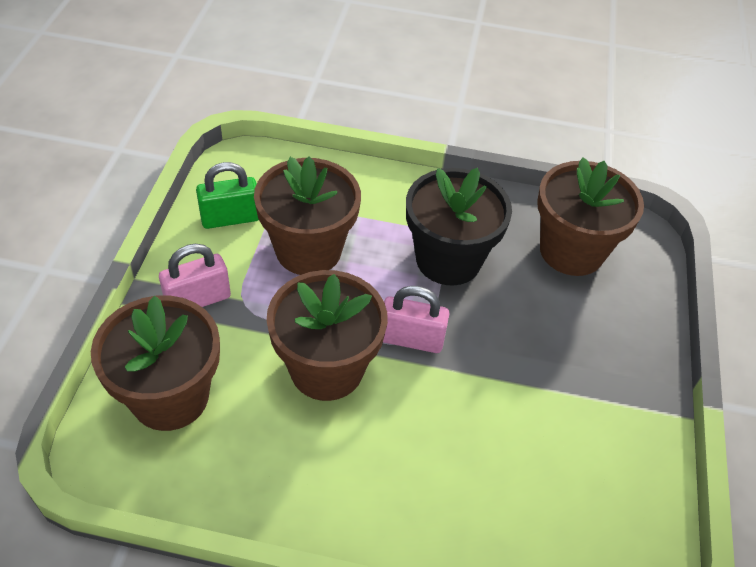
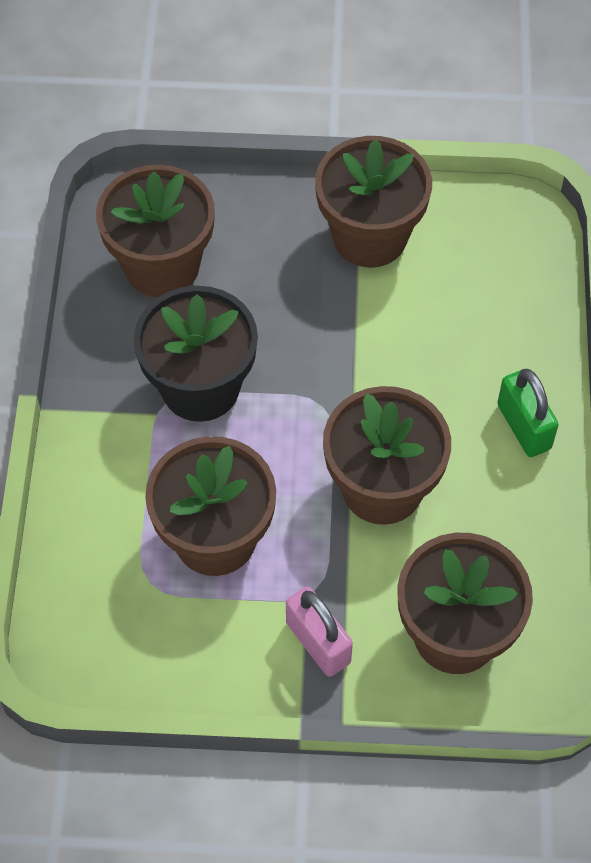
camera: 95 degrees left, 10 degrees up
(230, 218) = (178, 640): green padlock -> green padlock (523, 427)
(411, 339) = (324, 412): pink padlock -> none
(606, 409) = (369, 237): none -> brown flower pot

